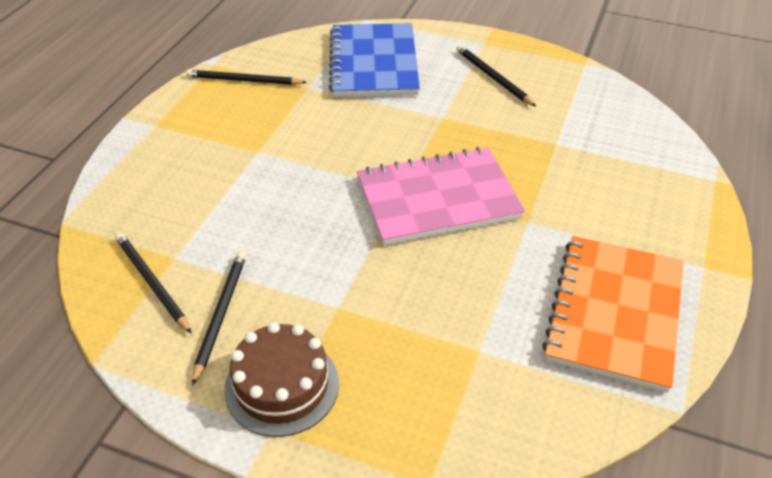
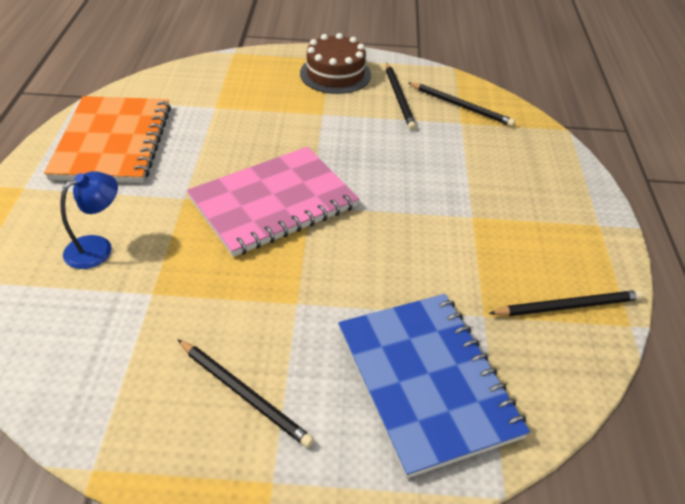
camera: 160 degrees right, 0 degrees up
(608, 187) = (97, 247): none -> blue lamp

